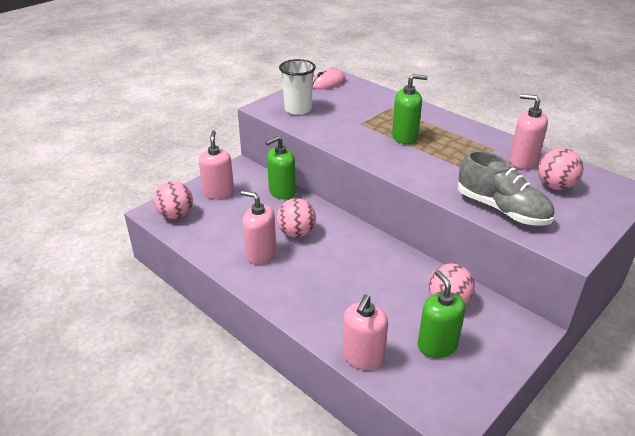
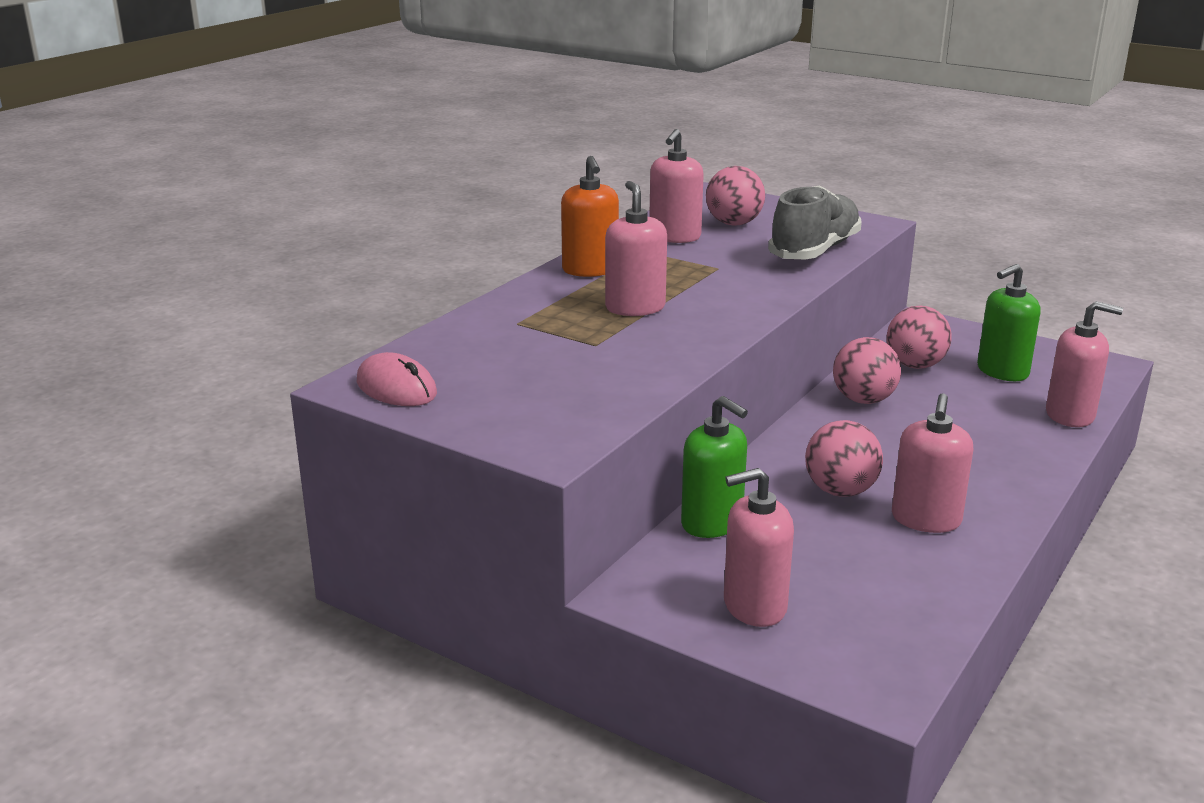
camera: 100 degrees left, 10 degrees down
(176, 215) = (874, 651): pink ball -> pink ball (863, 400)
(298, 109) = (551, 409): white cup -> none
(405, 137) = (635, 308): green soap dispenser -> pink soap dispenser
(461, 130) = (590, 270): none -> orange soap dispenser

